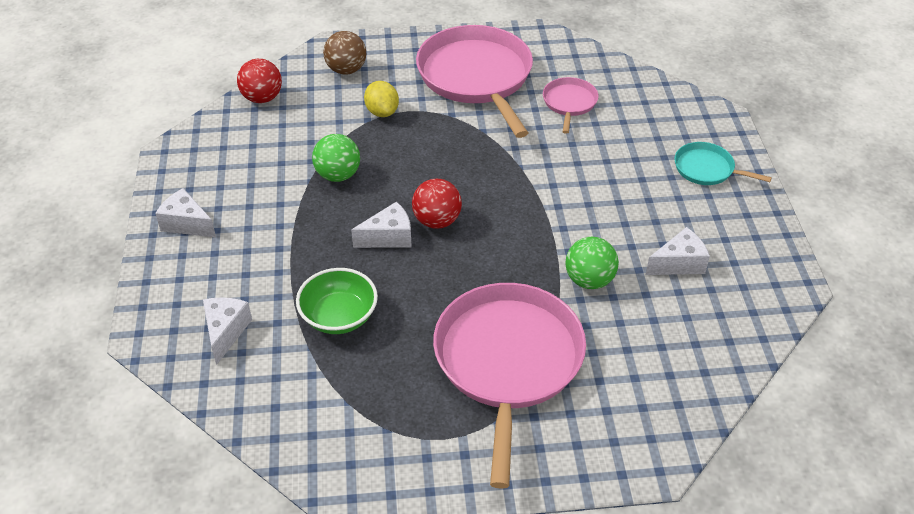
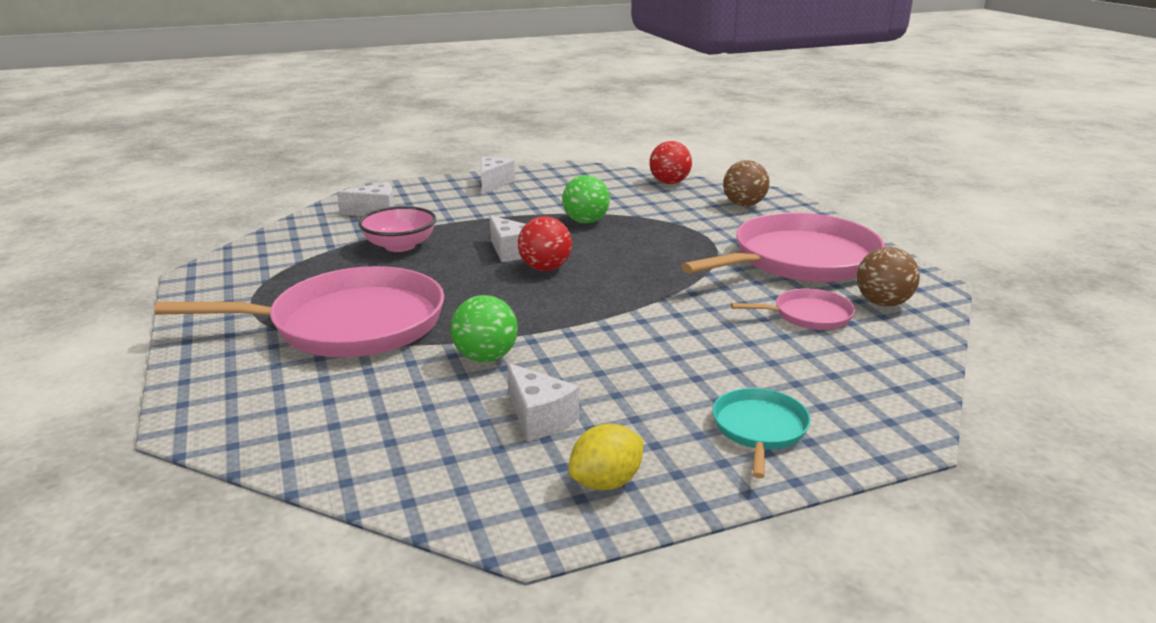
camera: 75 degrees right, 20 degrees down
(339, 316) = (400, 246): green bowl -> pink bowl
(382, 112) = (694, 226): yellow lemon -> yellow lemon (606, 482)
(561, 64) = (883, 303): none -> brown ball

